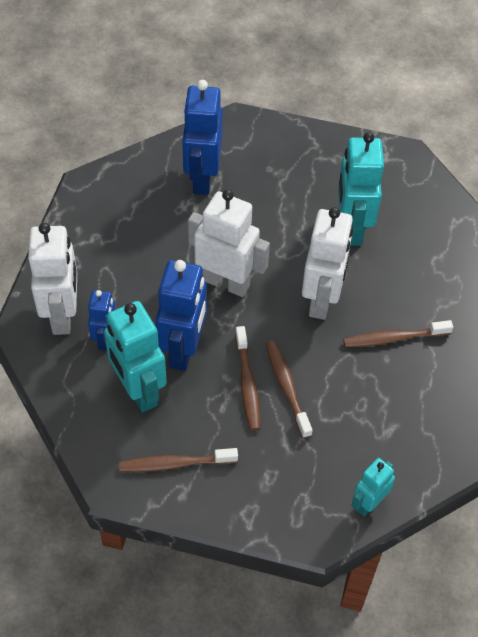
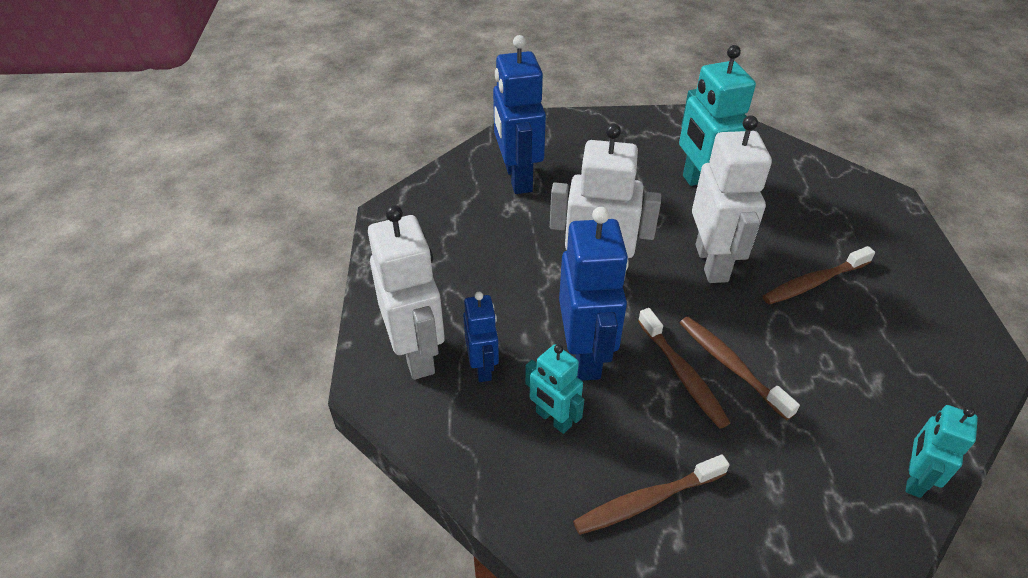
camera: 15 degrees left, 10 degrees down
(138, 390) = (553, 419): turquoise robot -> turquoise robot, size x0.56

